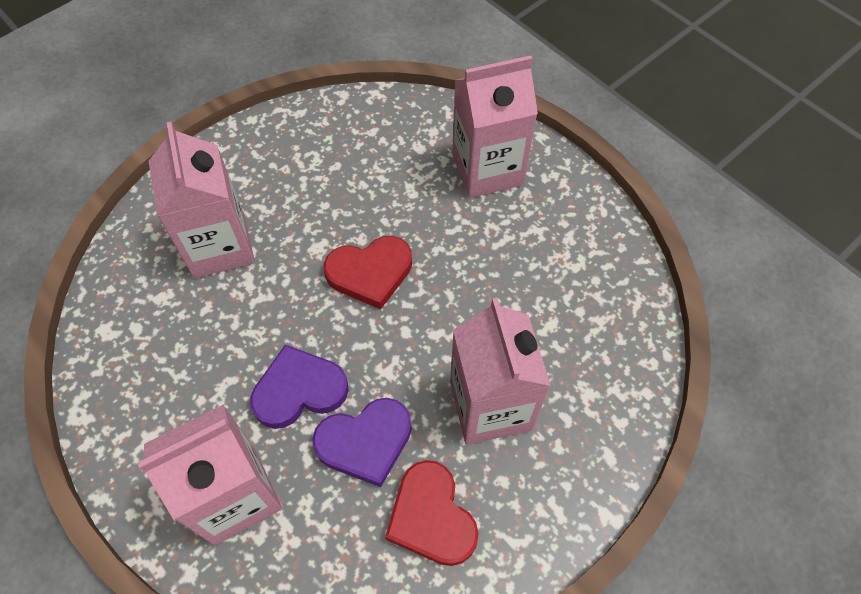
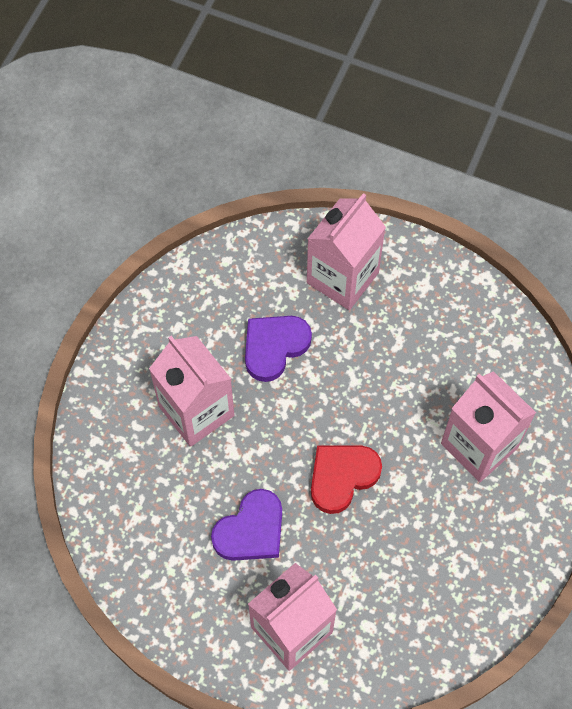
camera: 155 degrees right, 5 degrees up
(299, 390) = (342, 361): purple heart -> purple heart (251, 530)
(431, 517) = (205, 320): red heart -> none

